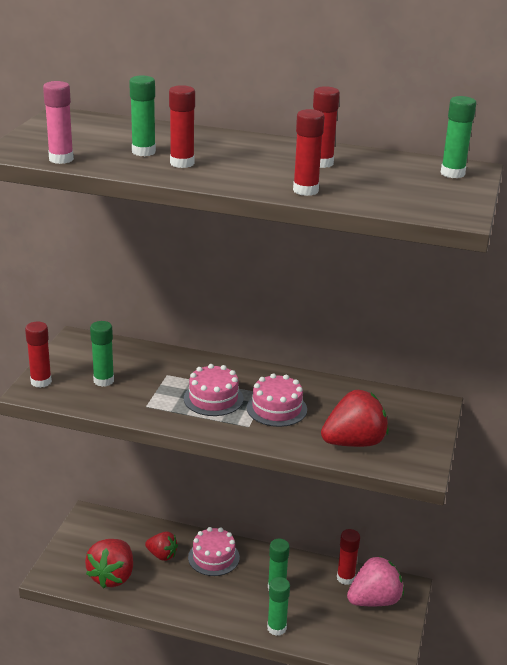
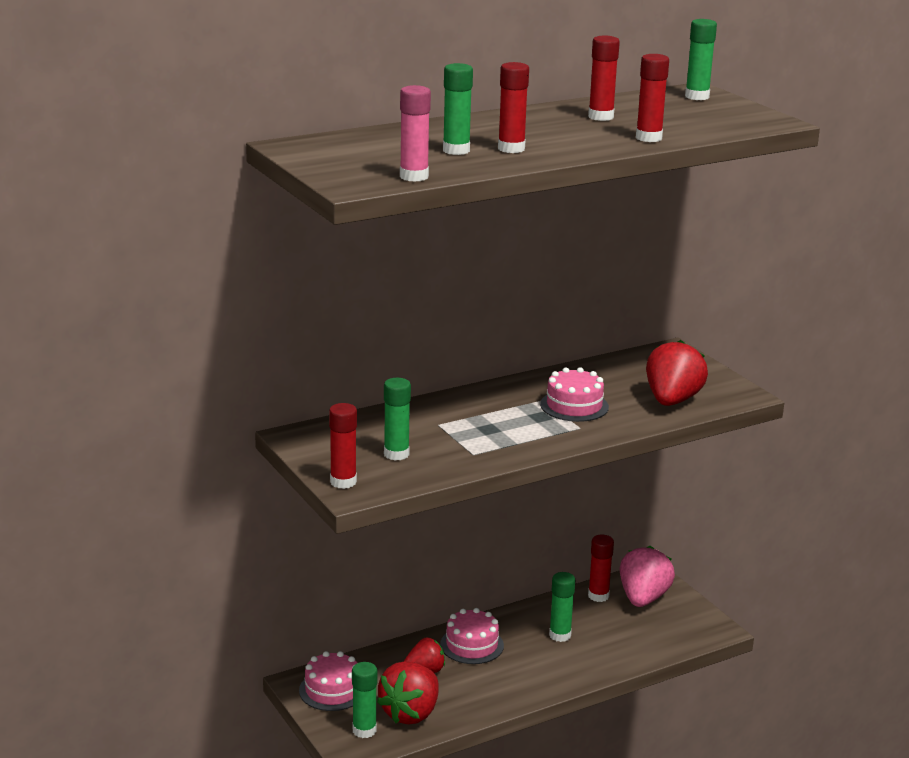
camera: 45 degrees left, 5 degrees down
(112, 576) = (411, 713): red strawberry -> red strawberry turned 60 degrees clockwise
(213, 398) = (513, 422): pink cake -> pink cake (332, 690)
(276, 628) = (607, 662): green glue stick -> green glue stick (364, 730)

